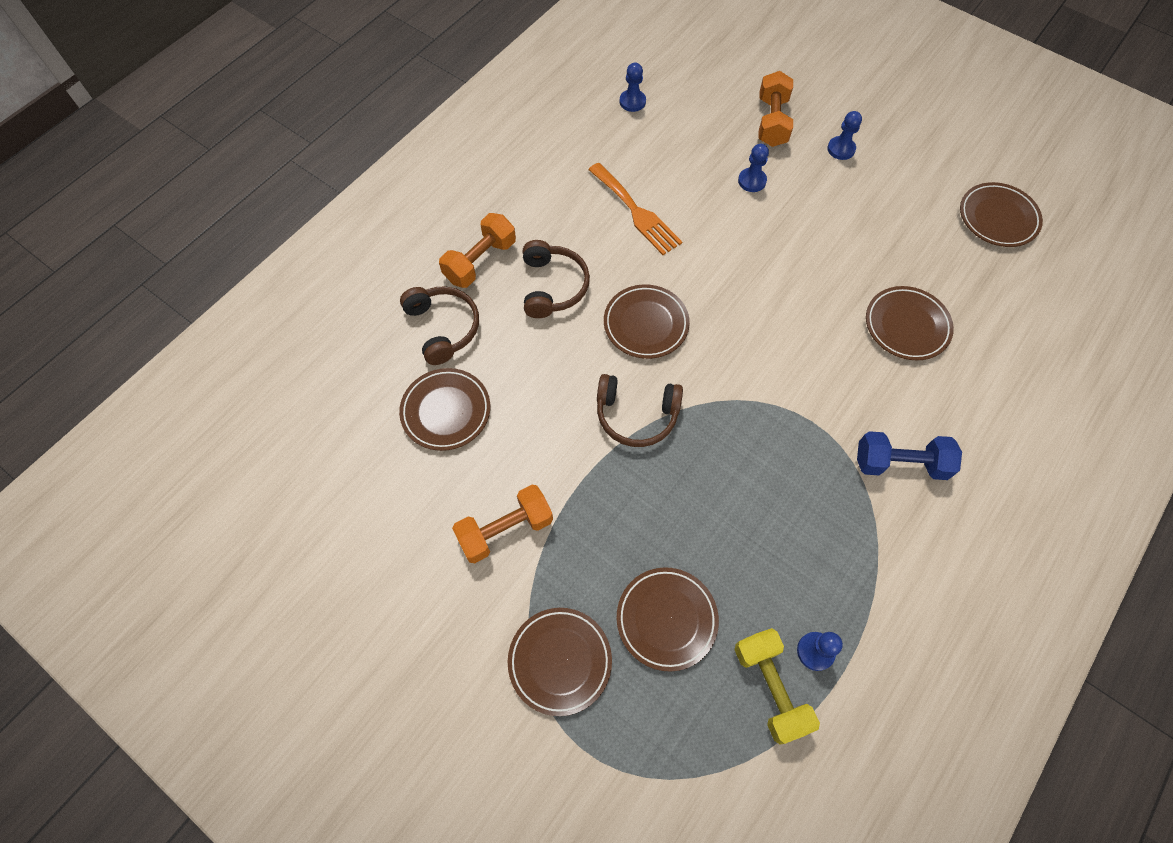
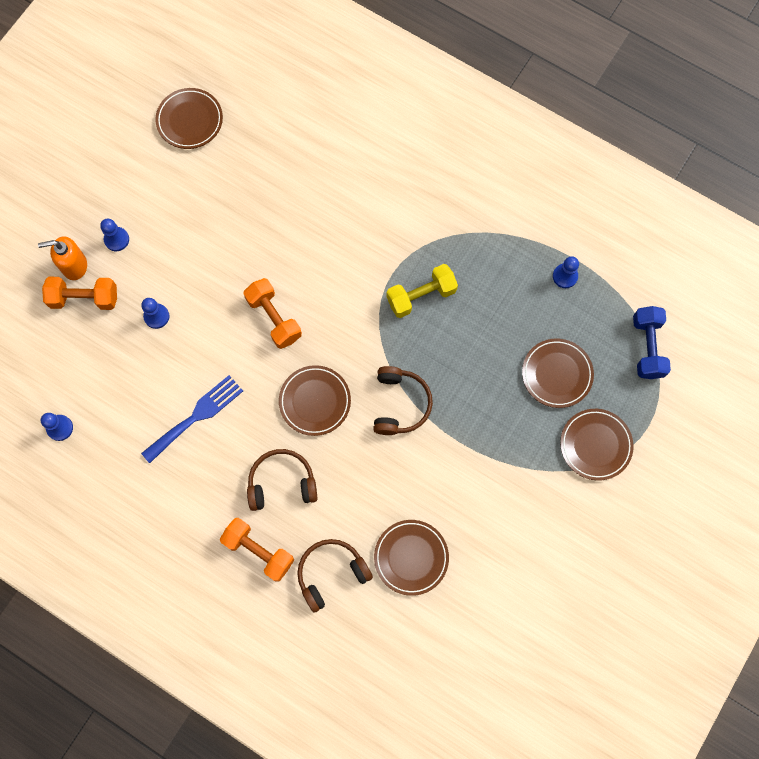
camera: 95 degrees left, 10 degrees up
(505, 530) = (505, 495): orange dumbbell -> orange dumbbell (274, 318)
(636, 212) = (196, 416): orange fork -> blue fork
(770, 687) = (592, 305): yellow dumbbell -> yellow dumbbell (421, 296)
(808, 114) = (74, 266): none -> orange soap dispenser
(900, 463) = (421, 213): blue dumbbell -> blue dumbbell (647, 347)
(906, 326) = (301, 199): brown plate -> none

